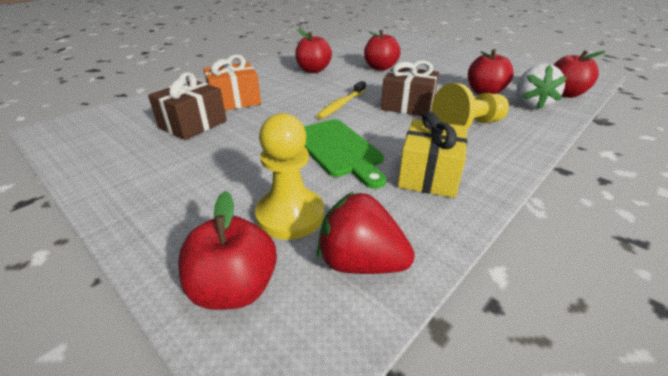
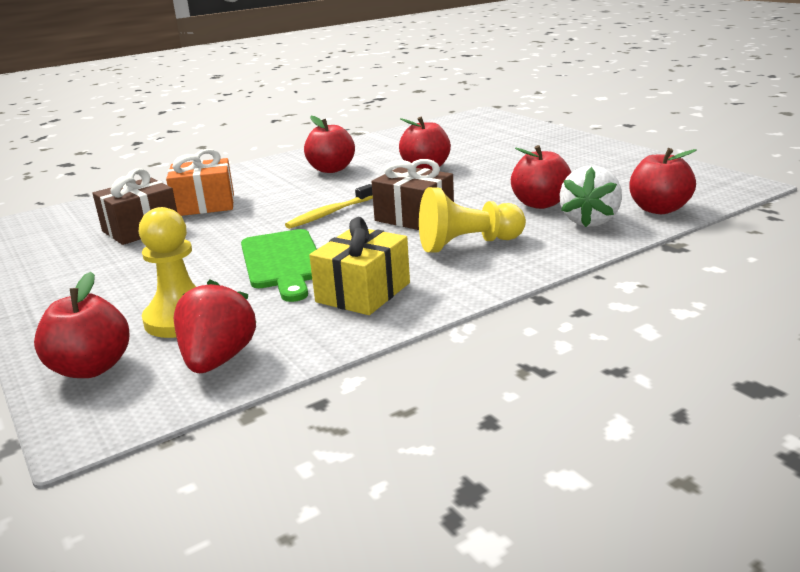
camera: 15 degrees right, 10 degrees down
(360, 262) = (218, 360): red strawberry -> red strawberry turned 60 degrees clockwise

